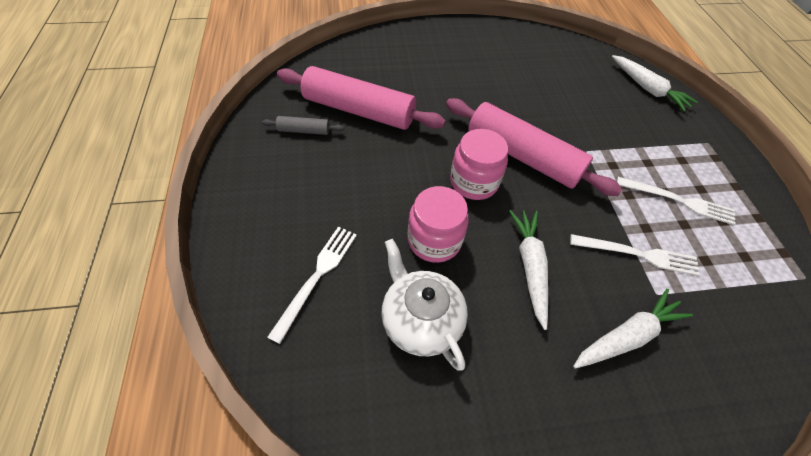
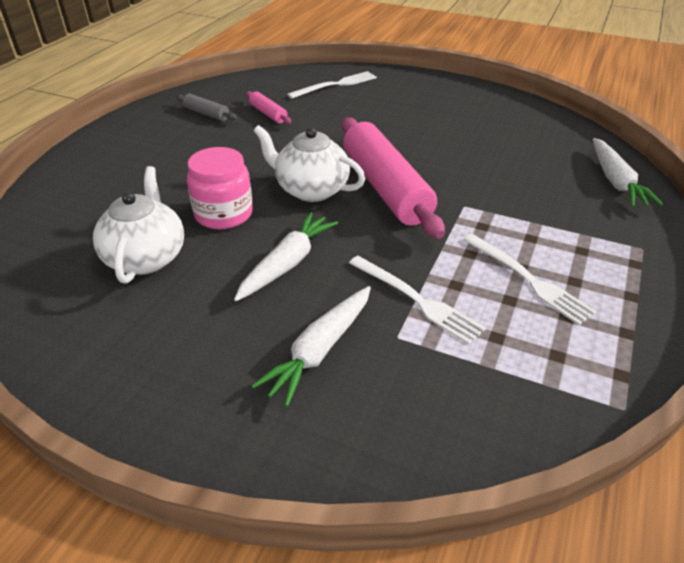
camera: 35 degrees right, 15 degrees down
(317, 277) = (104, 201): white fork -> white fork (336, 85)
(359, 110) = (268, 114): pink rolling pin -> pink rolling pin, size x0.44
(474, 182) = (311, 189): pink jar -> white teapot
(627, 336) = (320, 350): white carrot -> white carrot turned 120 degrees clockwise

